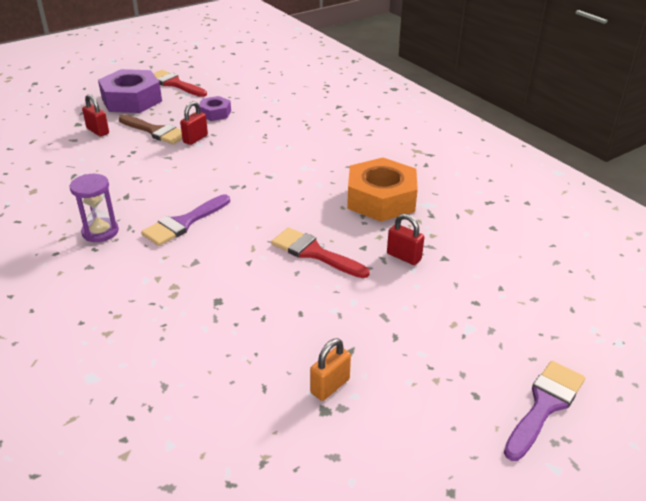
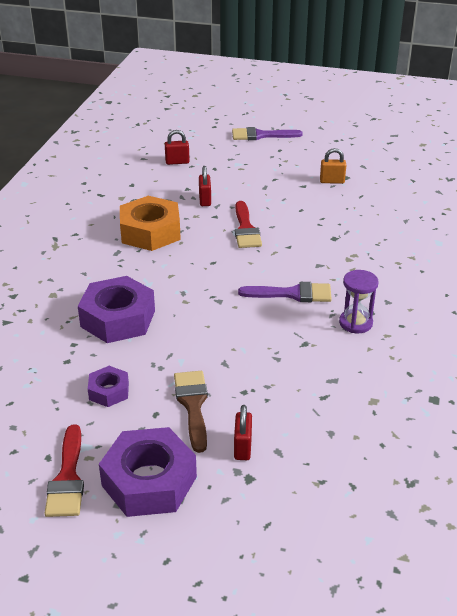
camera: 130 degrees left, 0 degrees up
(195, 139) = (175, 369): red padlock -> red padlock (177, 162)
(280, 140) = (118, 318): none -> purple nut

